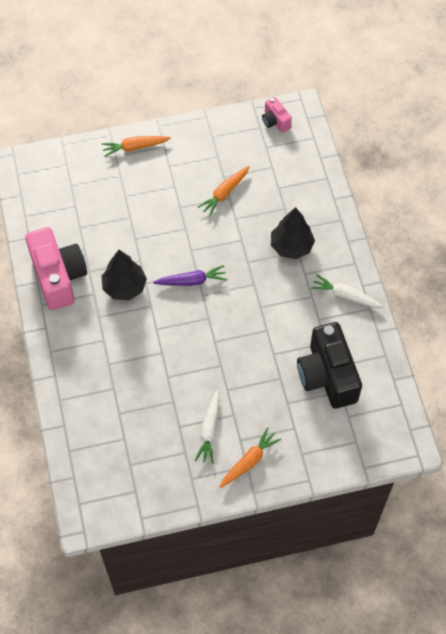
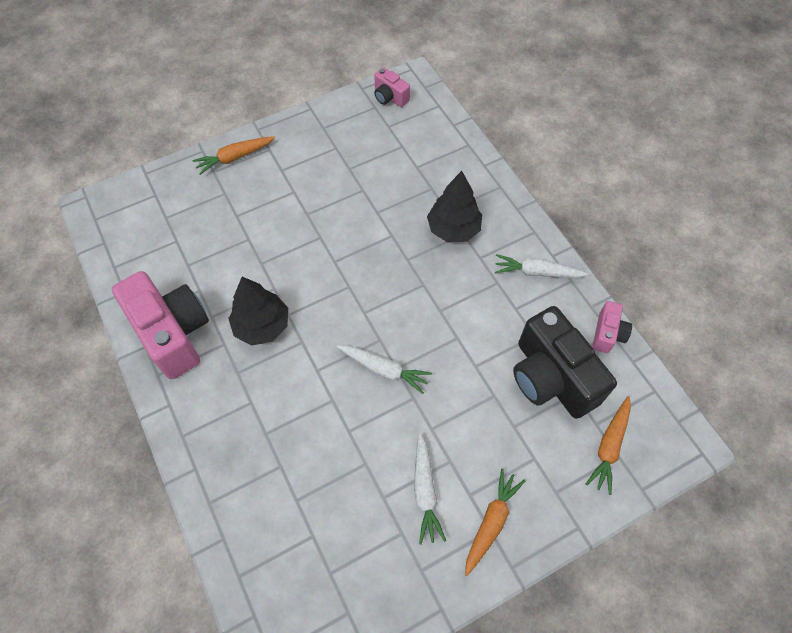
camera: 15 degrees left, 0 degrees up
(191, 281) = (345, 298): purple carrot -> none
(205, 340) = (384, 369): none -> white carrot
(224, 193) = (355, 186): orange carrot -> orange carrot (609, 446)
(382, 355) = (607, 334): none -> pink camera

